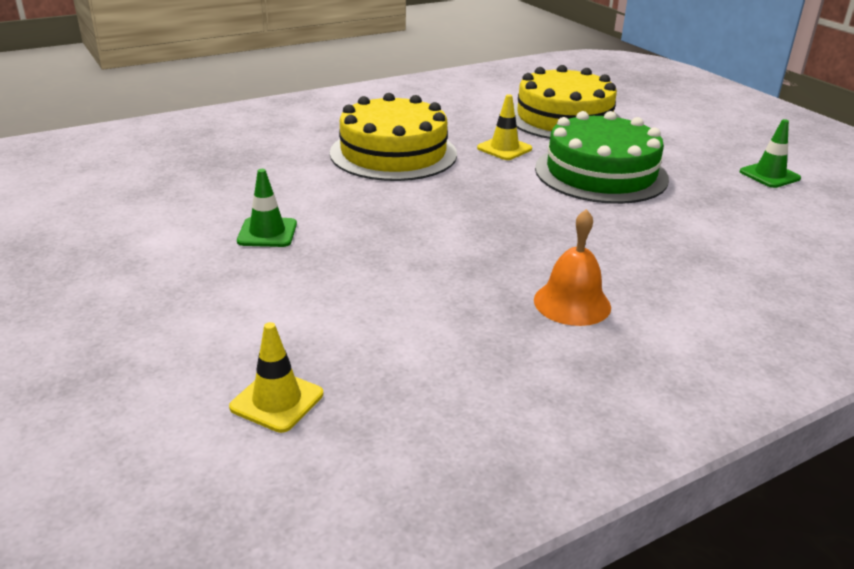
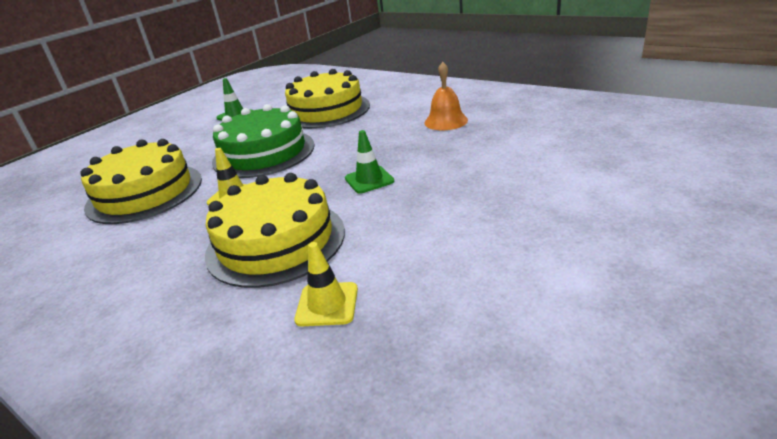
camera: 110 degrees left, 0 degrees up
(267, 233) = (492, 232): green traffic cone -> green traffic cone (369, 180)
(277, 401) = (635, 149): yellow traffic cone -> yellow traffic cone (327, 304)
(726, 232) = (326, 110): none -> yellow cake

